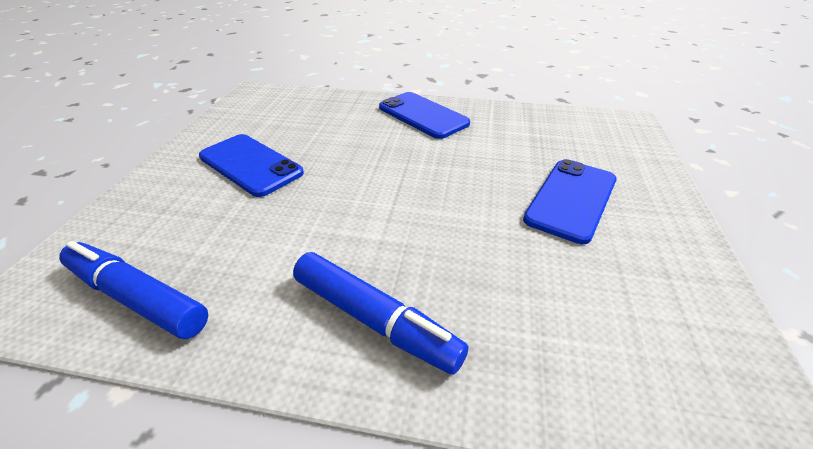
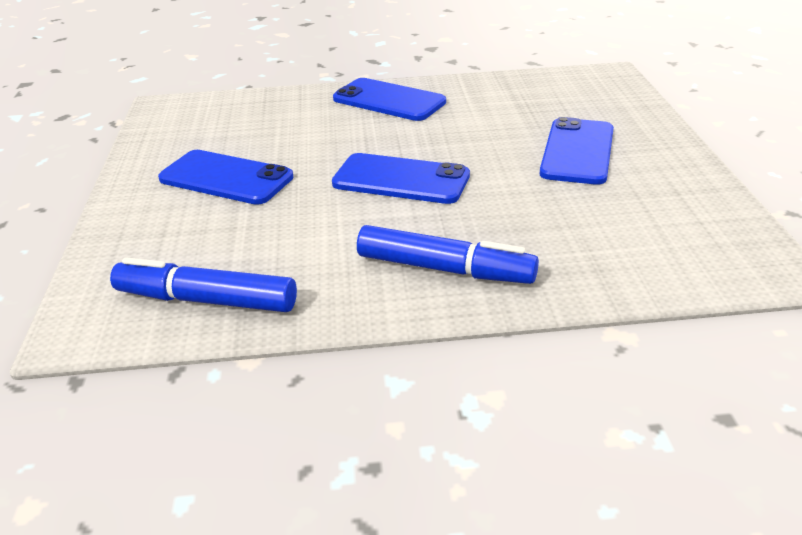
camera: 15 degrees left, 5 degrees down
(390, 197) = (401, 180): none -> blue phone

